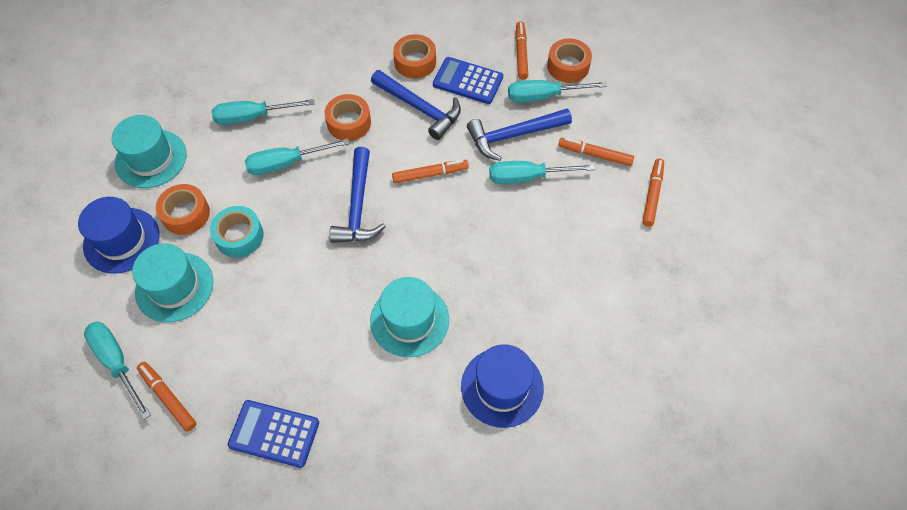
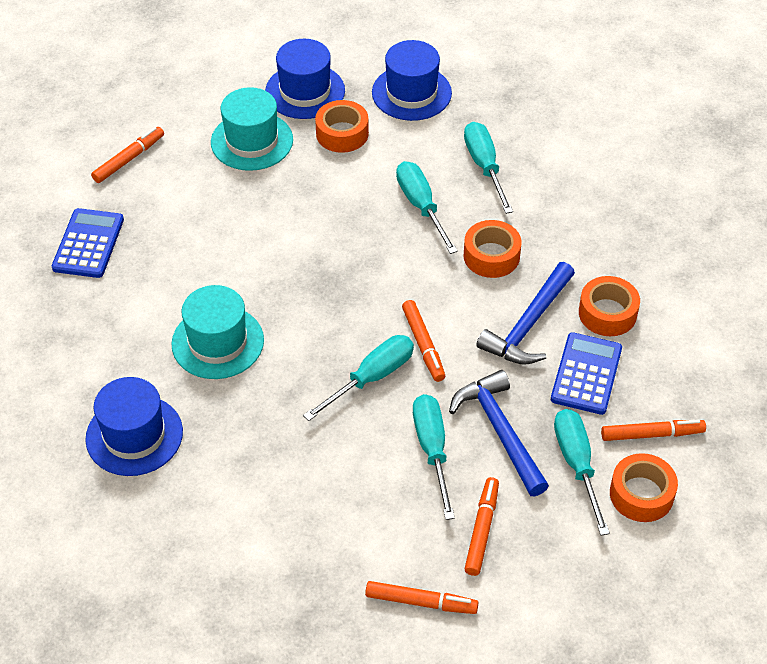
camera: 85 degrees right, 10 degrees down
(117, 363) = (166, 116): turquoise screwdriver -> turquoise screwdriver (371, 378)
(151, 159) = (411, 93): turquoise hat -> blue hat
(239, 236) = (317, 181): turquoise tape -> none
(358, 206) = (368, 279): blue hammer -> none

